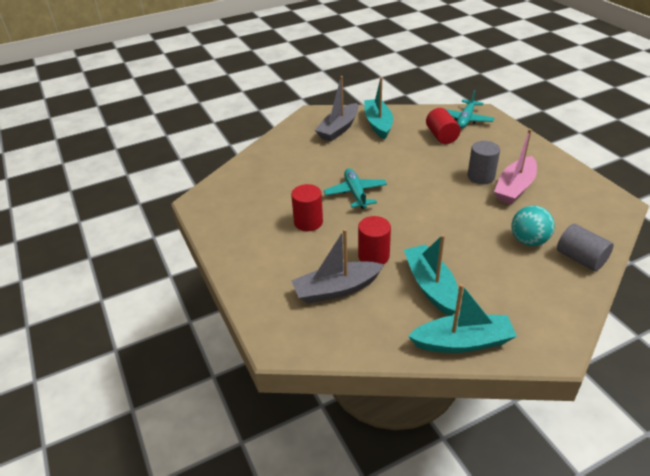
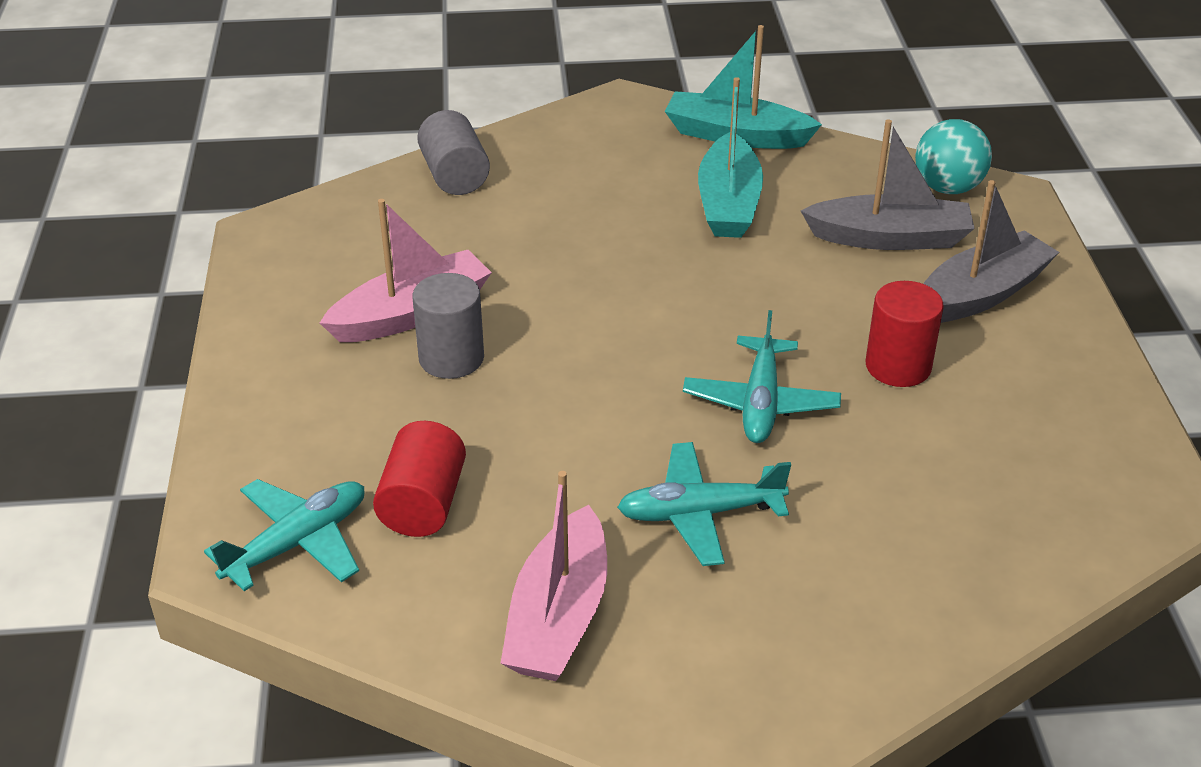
camera: 160 degrees left, 0 degrees up
(338, 129) = (691, 638): grey boat -> grey boat (981, 294)
(355, 155) = (699, 513): none -> turquoise plane
(373, 256) = (796, 269): red cylinder -> none
(378, 124) = (559, 616): turquoise boat -> pink boat
(528, 241) = (503, 219): turquoise ball -> turquoise ball (947, 188)

